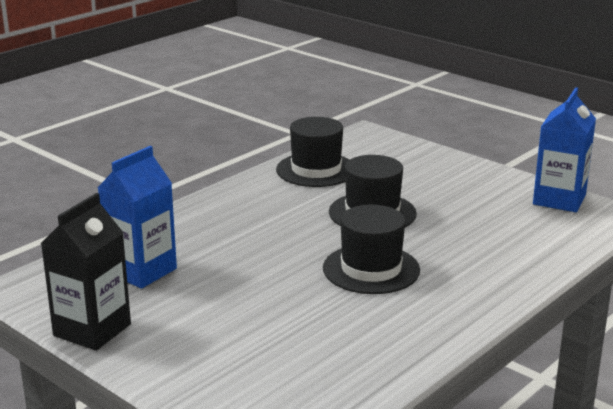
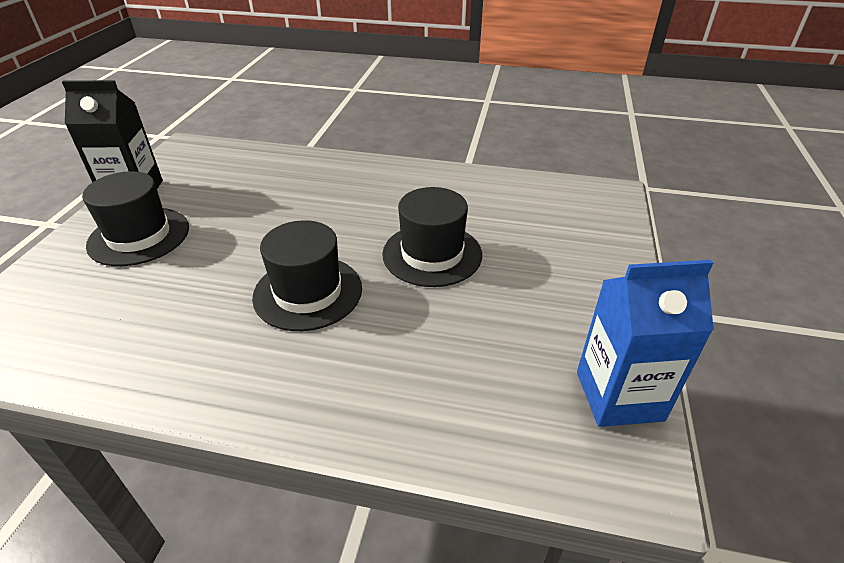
camera: 60 degrees right, 15 degrees up
(141, 271) = (234, 179): blue carton -> none
(316, 170) = (492, 193): black hat -> black hat (139, 236)

